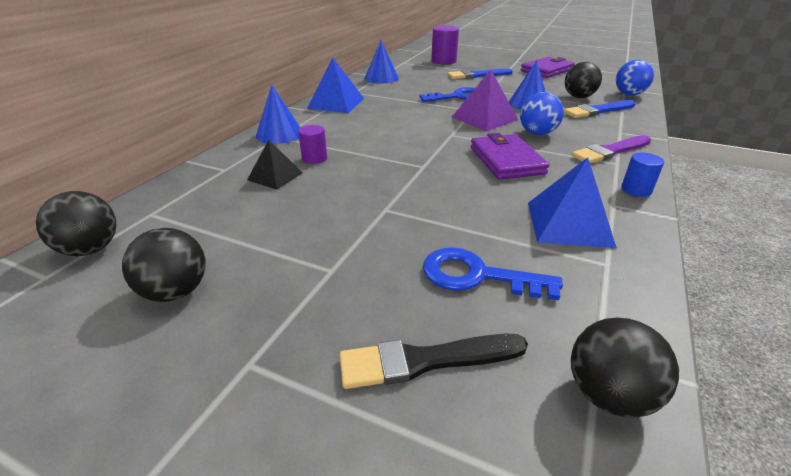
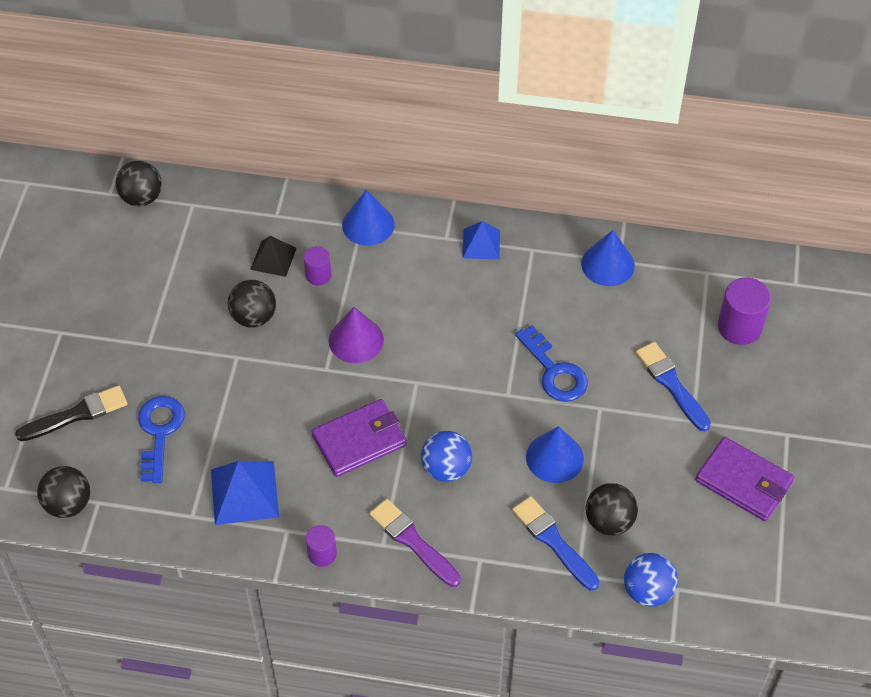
camera: 75 degrees right, 20 degrees up
(176, 291) = (109, 269): black ball -> black ball (253, 317)
(336, 103) = (481, 244): blue pyramid -> blue pyramid, size x0.64
(397, 151) = (356, 340): none -> purple cone
(425, 361) = (77, 414): black brush -> black brush turned 90 degrees clockwise
(484, 118) = (480, 410): purple pyramid -> none
(636, 190) = (322, 554): blue cylinder -> purple cylinder

